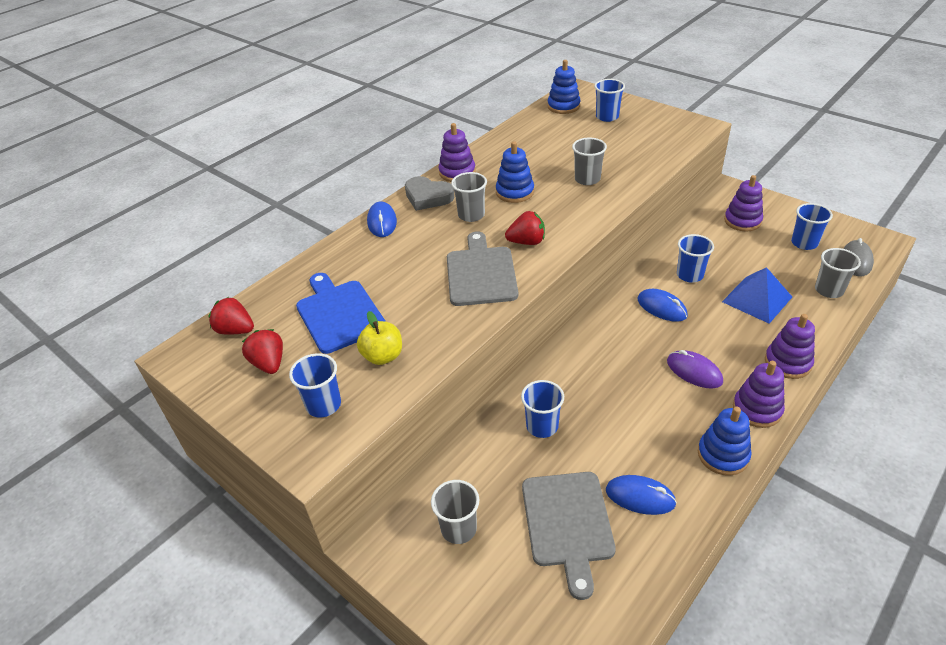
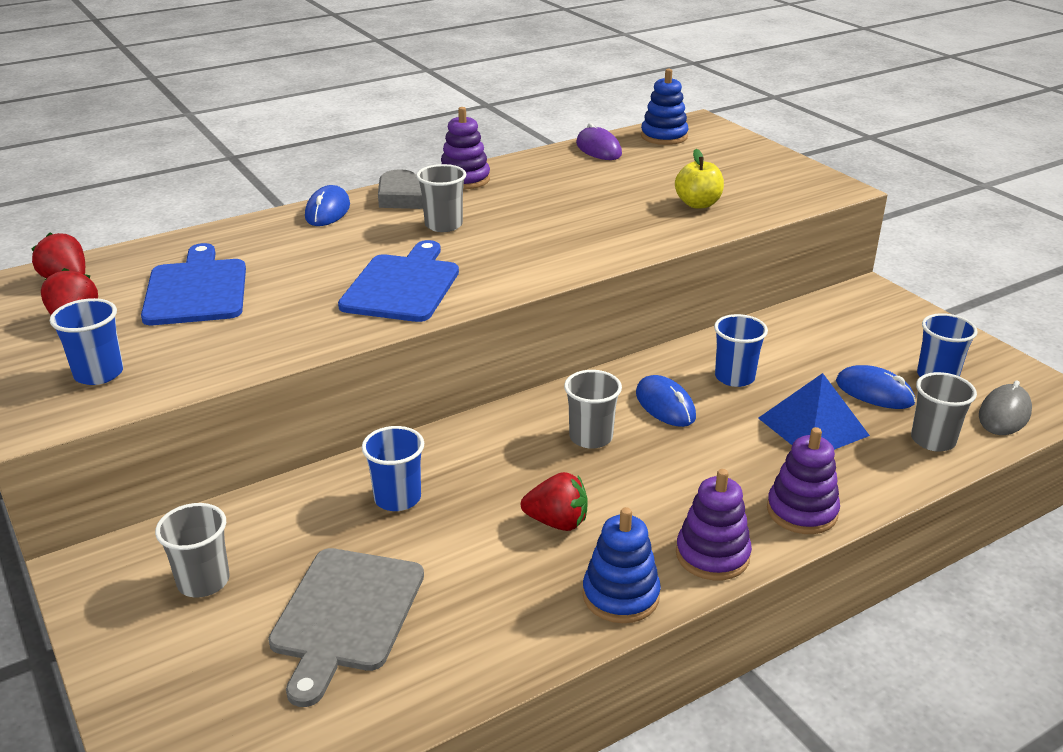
camera: 15 degrees right, 10 degrees down
(383, 356) = (209, 342): yellow apple -> yellow apple (698, 204)
(480, 273) = (402, 285): grey cutting board -> blue cutting board
(515, 192) = (520, 212): blue stacking toy -> none
(527, 242) = (490, 266): red strawberry -> red strawberry (557, 522)
(587, 179) = (628, 217): grey cup -> grey cup (591, 437)
(607, 117) = (714, 157): blue cup -> none
(640, 497) = (466, 612): blue mouse -> blue mouse (874, 392)
(694, 372) = (654, 489): purple mouse -> purple mouse (598, 149)
(742, 221) = (861, 331): purple stacking toy -> none

